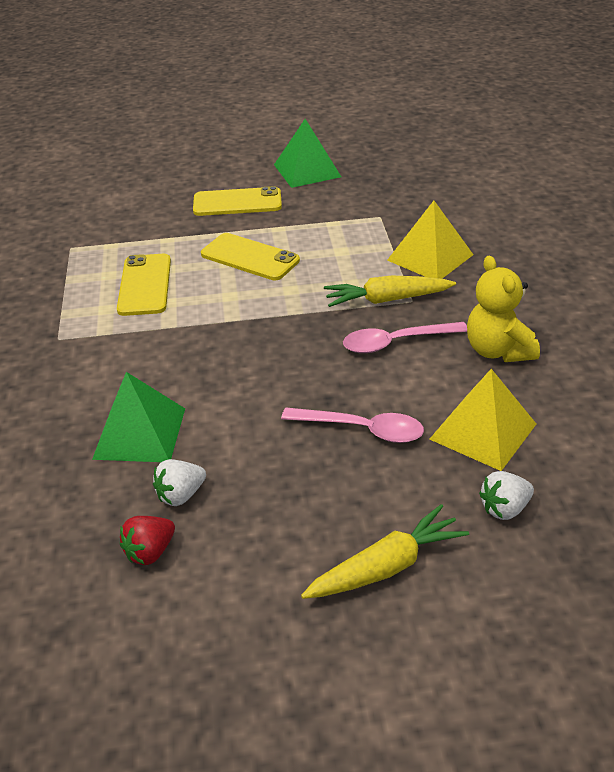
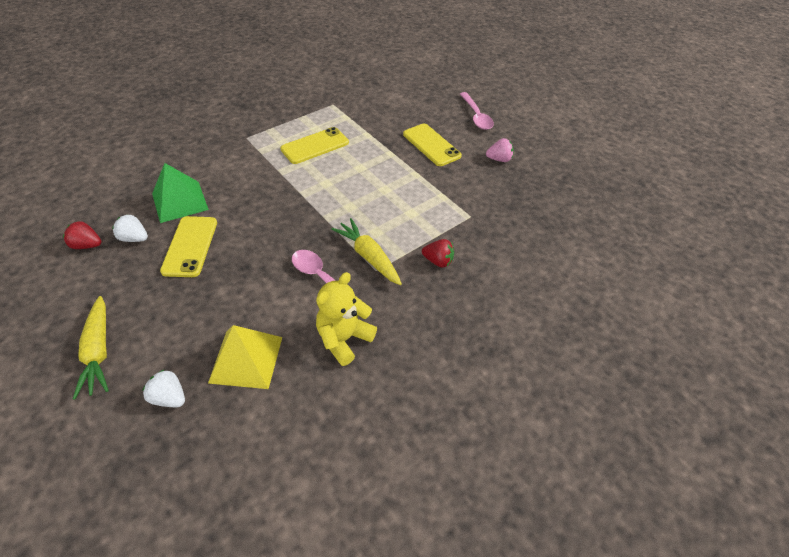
camera: 55 degrees right, 10 degrees up
(250, 257) = (373, 175): yellow phone -> yellow phone (190, 246)
(307, 170) = (499, 159): green pyramid -> pink strawberry
(362, 429) = (221, 294): pink spoon -> pink spoon (476, 116)
(386, 567) = (99, 351): yellow carrot -> yellow carrot turned 45 degrees clockwise
(430, 257) = (438, 261): yellow pyramid -> red strawberry

